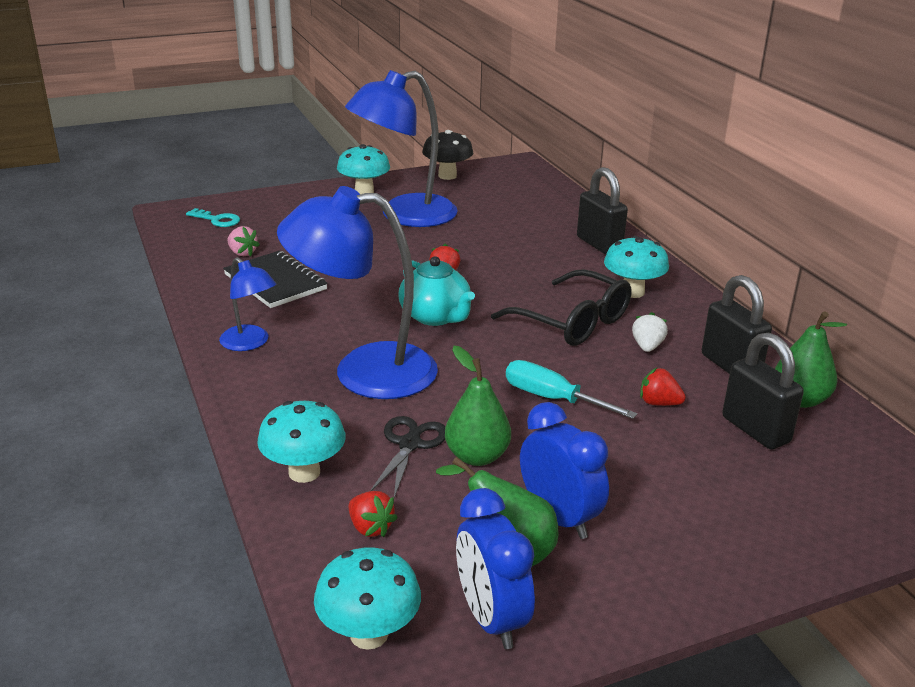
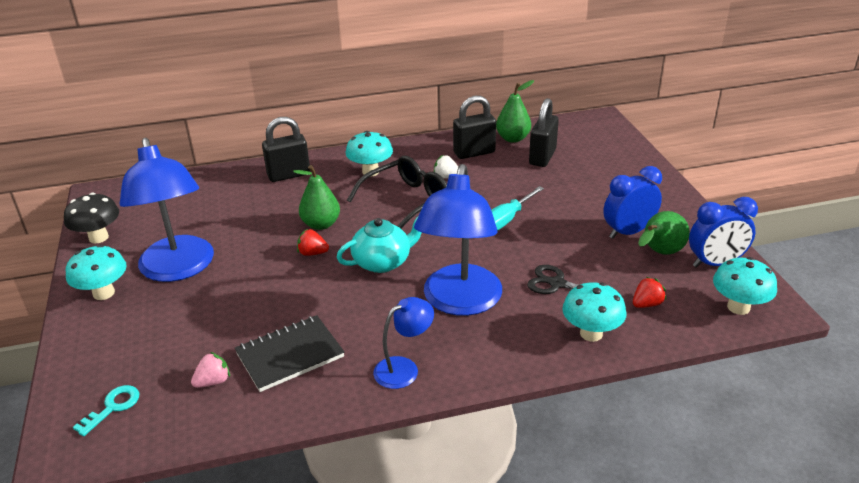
camera: 80 degrees left, 5 degrees up
(477, 456) = (570, 256): green pear -> green pear (321, 224)
(659, 403) = (513, 183): red strawberry -> none
(755, 430) = (542, 157): black padlock -> black padlock turned 45 degrees counterclockwise

